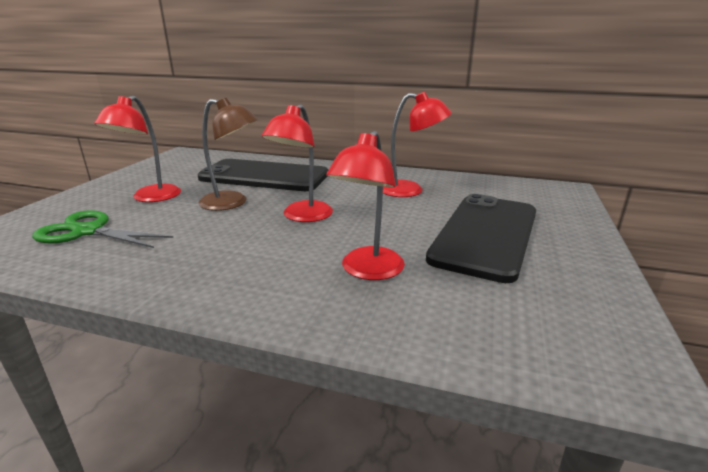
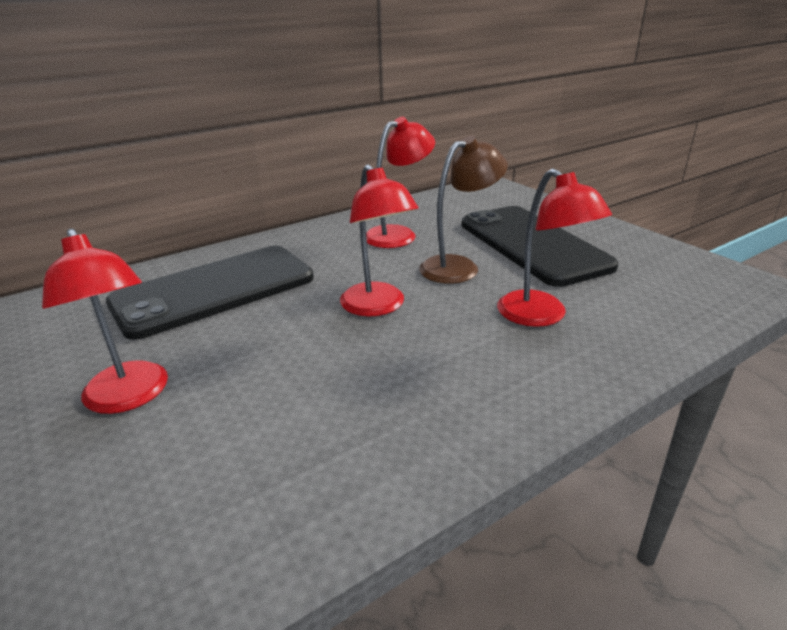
camera: 50 degrees left, 5 degrees up
(88, 231) = (176, 488): green scissors -> none
(232, 203) = (267, 337): brown lamp -> brown lamp (459, 266)

